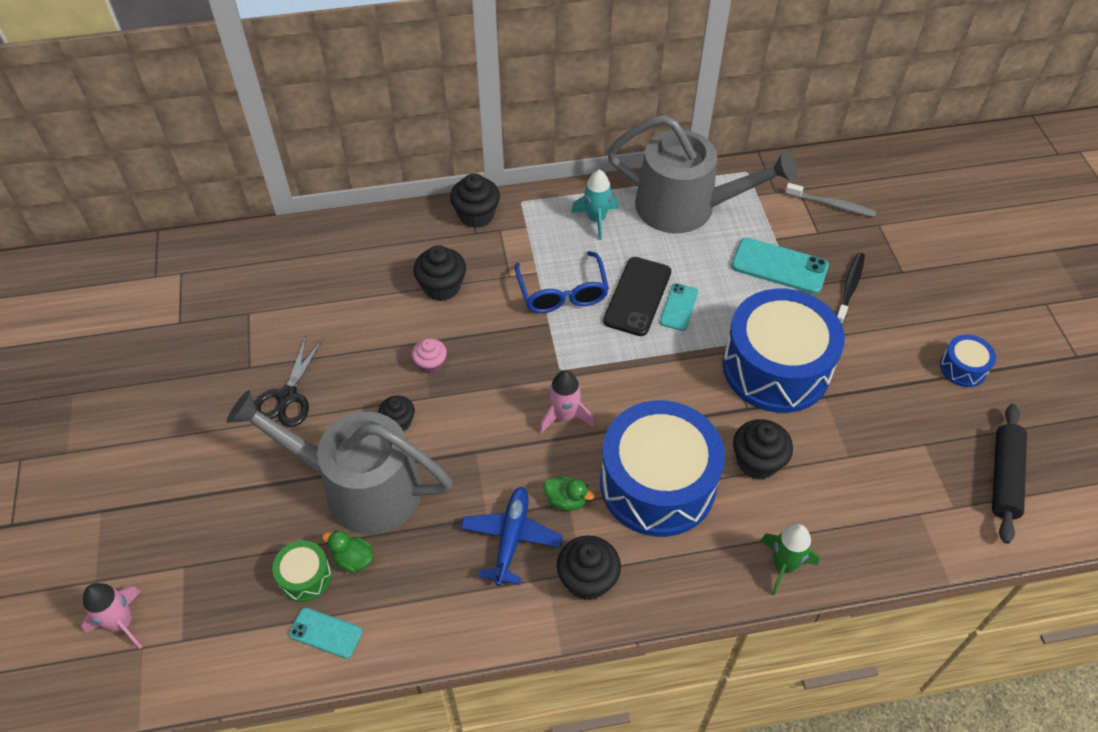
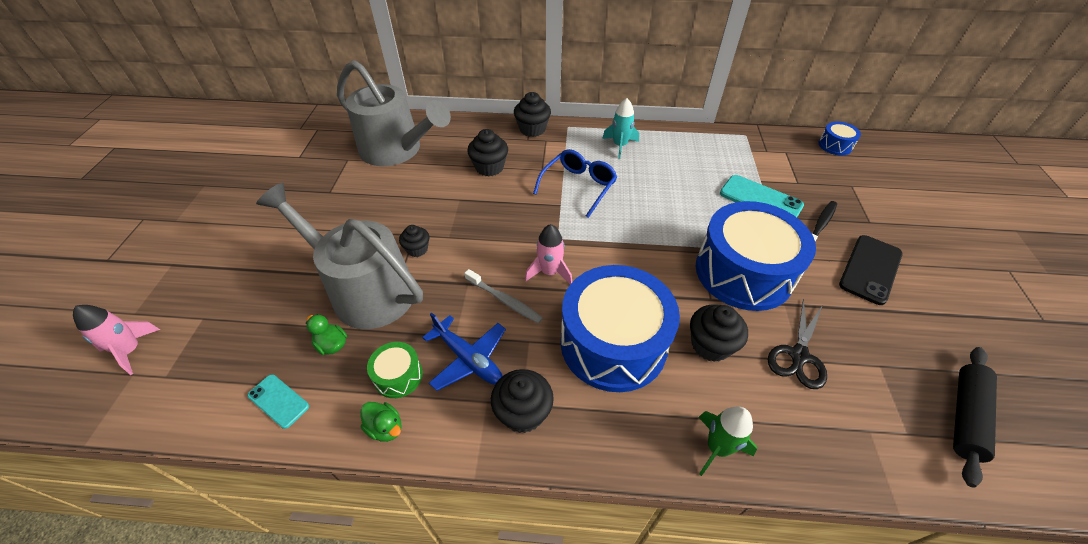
camera: 15 degrees right, 5 degrees down
(287, 397) = (345, 216): black scissors -> black scissors (799, 355)
(305, 577) = (287, 349): green drum -> green drum (398, 376)
(431, 364) = (459, 215): pink cupcake -> none
(511, 538) = (469, 359): blue plane -> blue plane turned 105 degrees clockwise
(562, 292) = (578, 186): blue glasses -> blue glasses turned 150 degrees counterclockwise
(566, 500) = (528, 338): green duck -> green duck (385, 428)
(637, 296) = (637, 199): black phone -> black phone (870, 269)
(679, 307) = (669, 213): turquoise phone -> none
(686, 207) = (692, 149): grey watering can -> grey watering can (397, 150)
(831, 205) = (812, 166): grey toothbrush -> grey toothbrush (504, 300)
(963, 368) = (924, 307): blue drum -> blue drum (835, 145)

